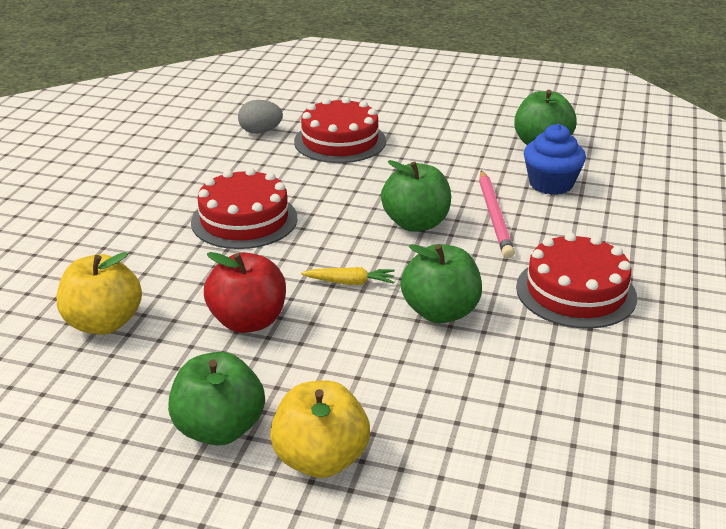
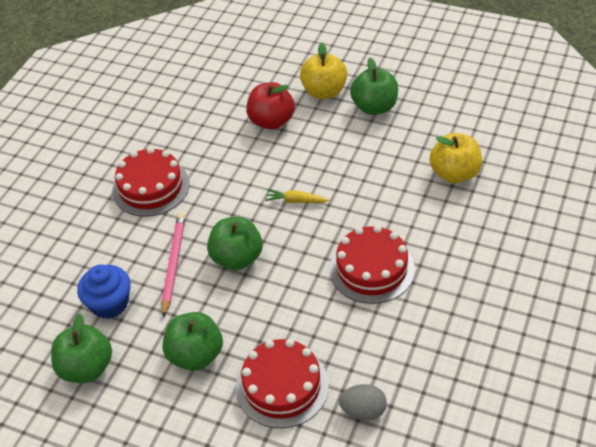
camera: 170 degrees left, 15 degrees up
(248, 321) = (363, 172): red apple -> red apple (271, 121)
(440, 312) = (242, 174): green apple -> green apple (196, 355)

